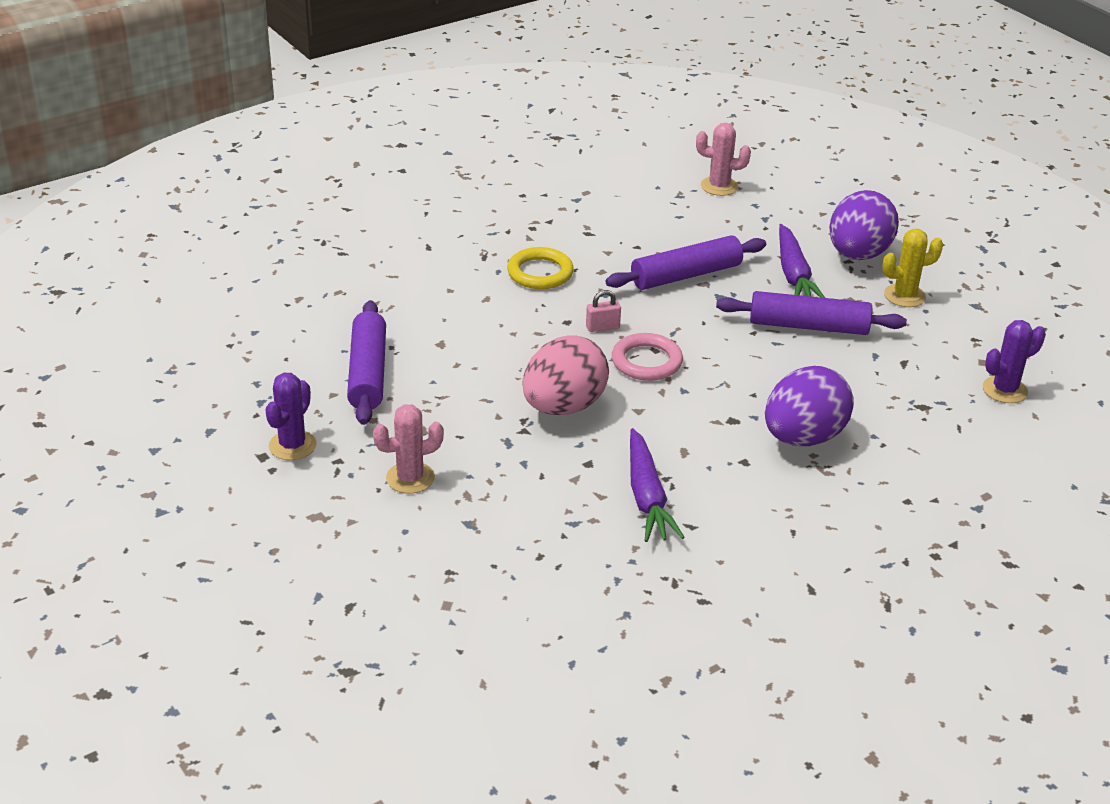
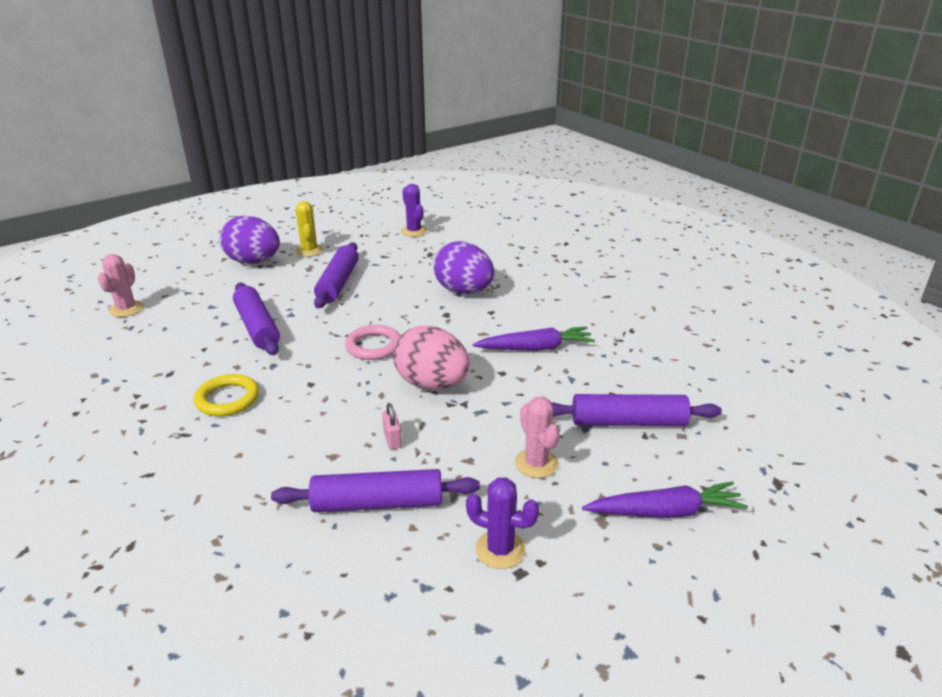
camera: 90 degrees left, 5 degrees down
(476, 561) = (628, 422): none -> purple rolling pin
(602, 327) = (323, 366): pink padlock -> pink padlock (392, 439)
(793, 274) = (271, 285): purple carrot -> purple carrot (665, 512)

